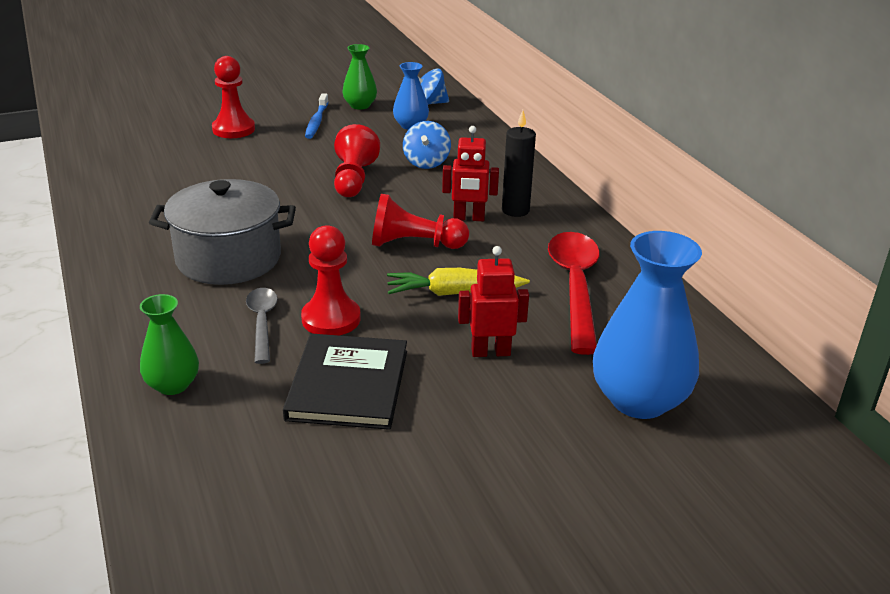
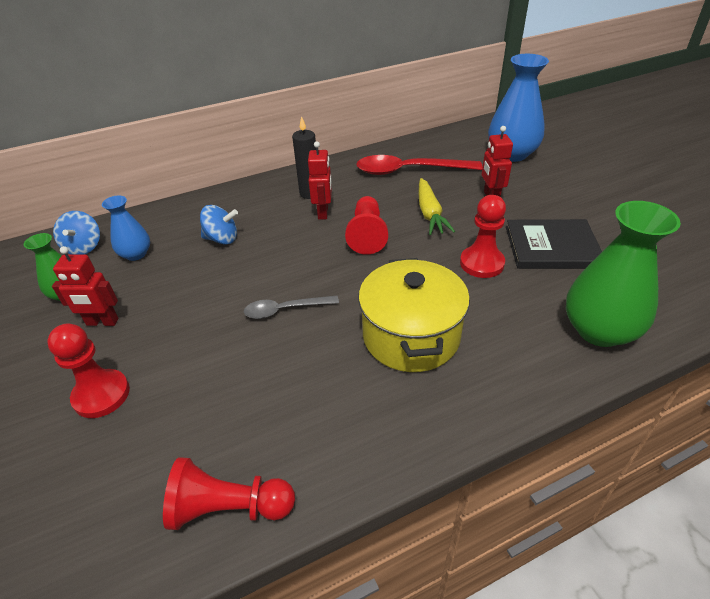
camera: 90 degrees left, 10 degrees up
(173, 385) = (599, 330): green vase -> green vase, size x1.81
(228, 259) = (411, 336): grey pot -> yellow pot
(262, 323) = (501, 297): grey spoon -> grey spoon (285, 310)
(317, 121) = (102, 322): blue toothbrush -> red robot
(353, 179) = (252, 278): red pawn -> red pawn (229, 507)

